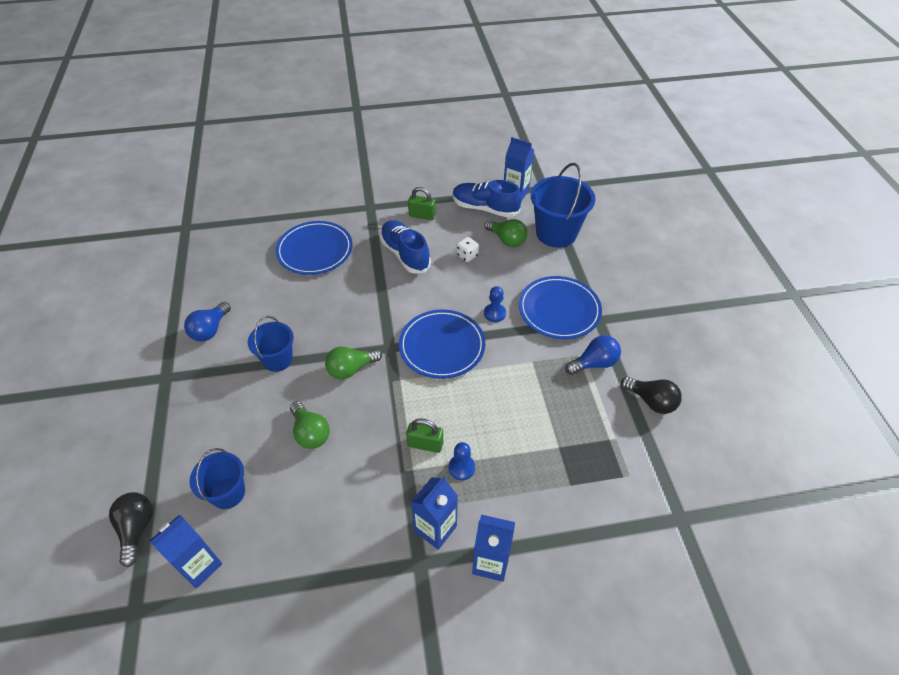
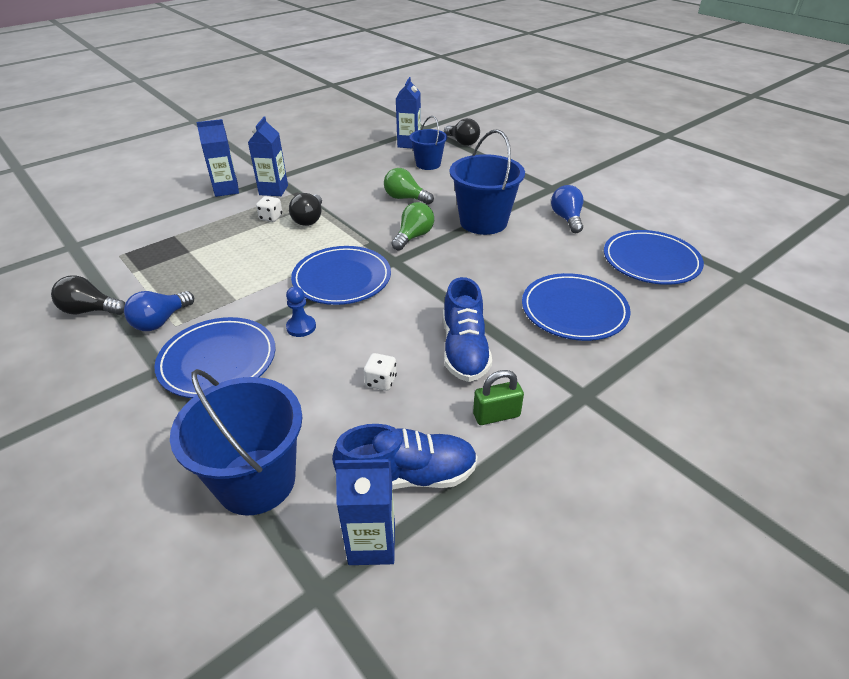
camera: 150 degrees right, 10 degrees down
(216, 262) = (651, 261): none -> blue plate
(278, 359) = (483, 222): blue bucket -> blue bucket, size x1.65
(405, 254) = (464, 349): blue shoe -> blue shoe turned 60 degrees clockwise
(425, 444) = (309, 219): green padlock -> black light bulb
(461, 468) = (271, 217): blue pawn -> white dice
(507, 240) = (336, 431): green light bulb -> none

